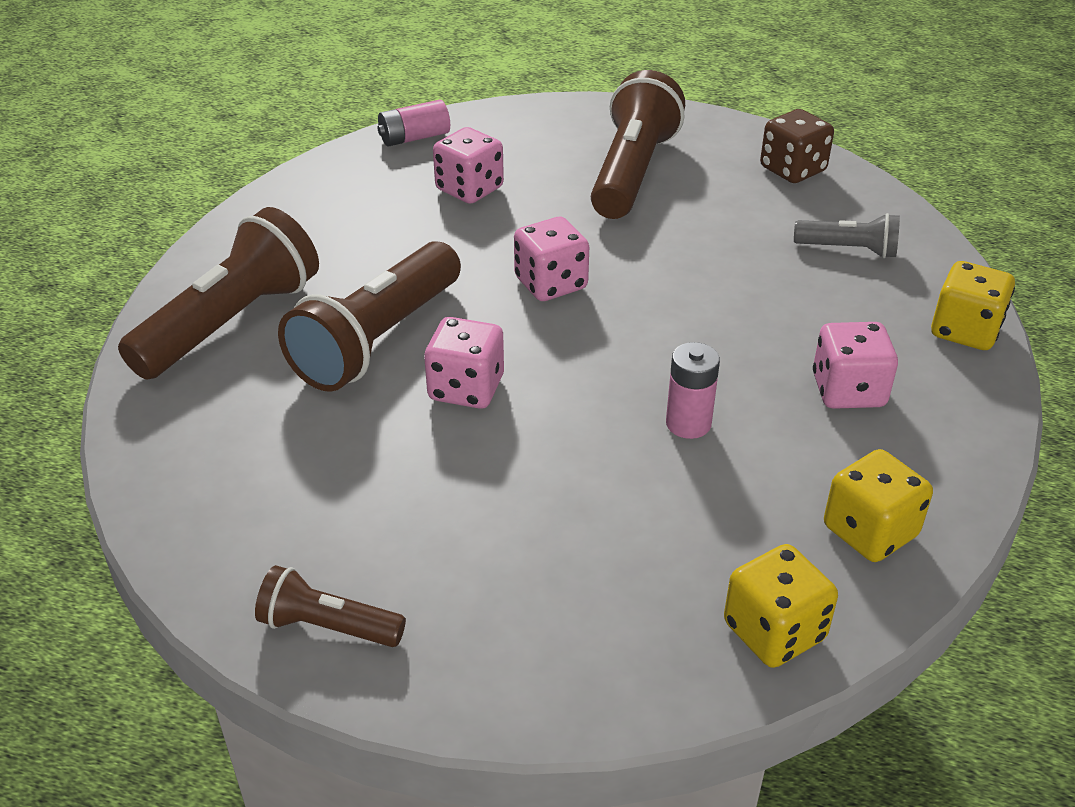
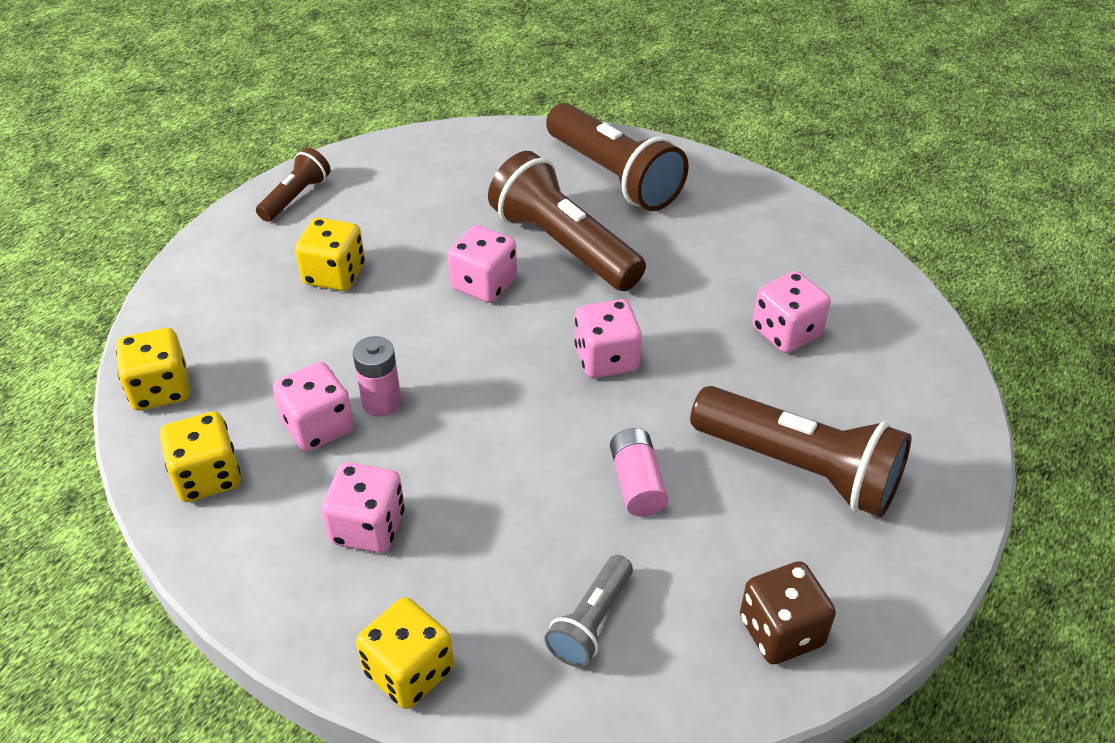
camera: 105 degrees right, 5 degrees up
(414, 138) = (898, 308): pink battery -> pink battery (637, 483)
(492, 526) = (334, 274): none -> yellow dice
(749, 463) = (318, 426): none -> pink dice

